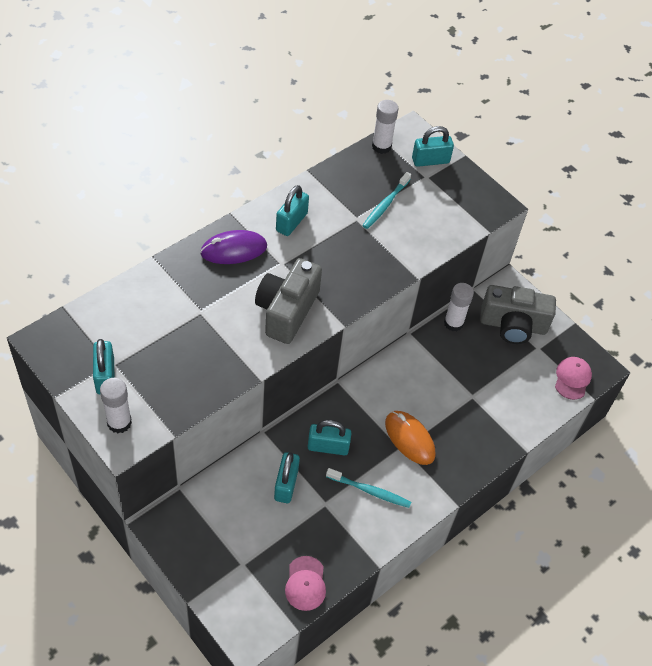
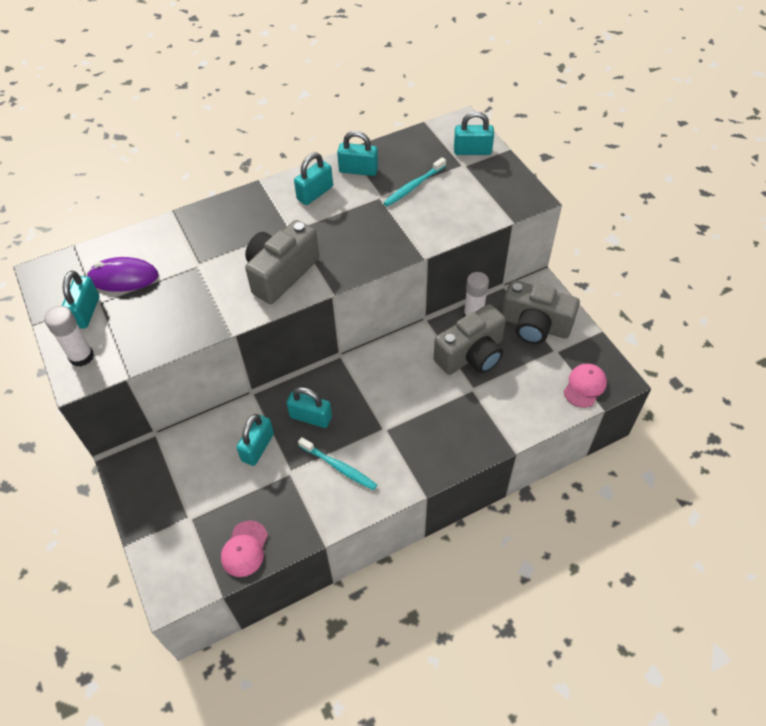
camera: 20 degrees right, 0 degrees up
(234, 250) = (250, 212): purple mouse -> purple mouse (123, 277)
(326, 192) = (358, 170): none -> turquoise padlock
(381, 146) = (427, 134): white glue stick -> none
(409, 439) = (395, 421): orange mouse -> none
(462, 362) = (471, 355): none -> grey camera

